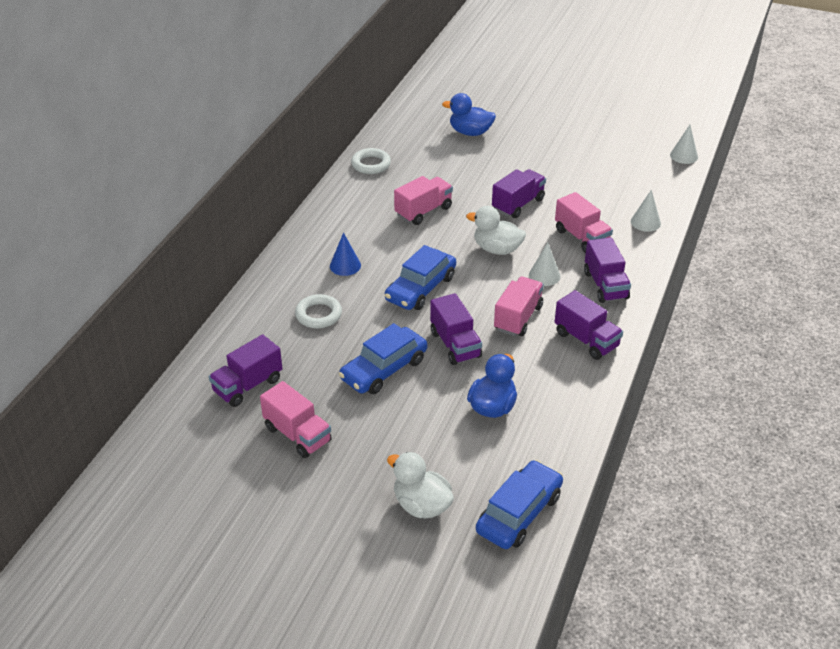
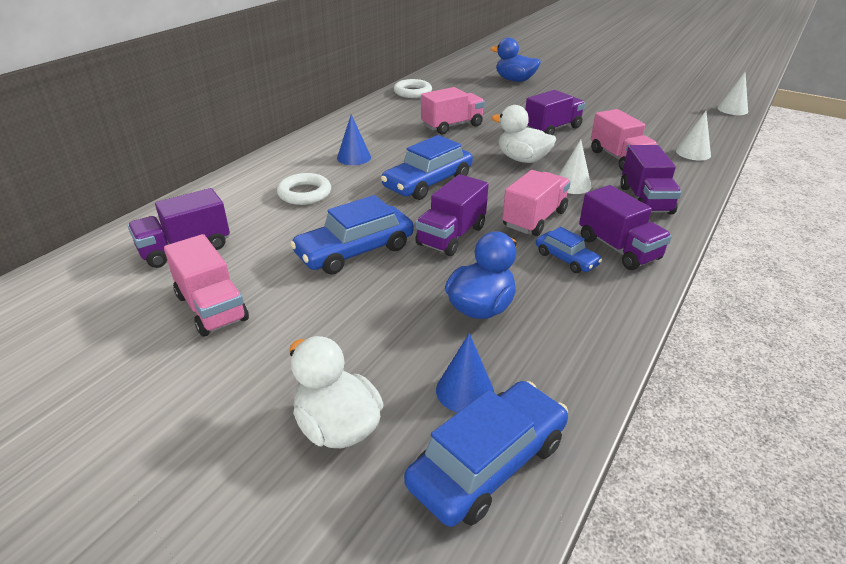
camera: 10 degrees right, 5 degrees down
(455, 344) = (451, 236): purple truck -> purple truck turned 45 degrees clockwise
(495, 471) = (465, 391): none -> blue cone
(548, 355) = (566, 259): none -> blue car

